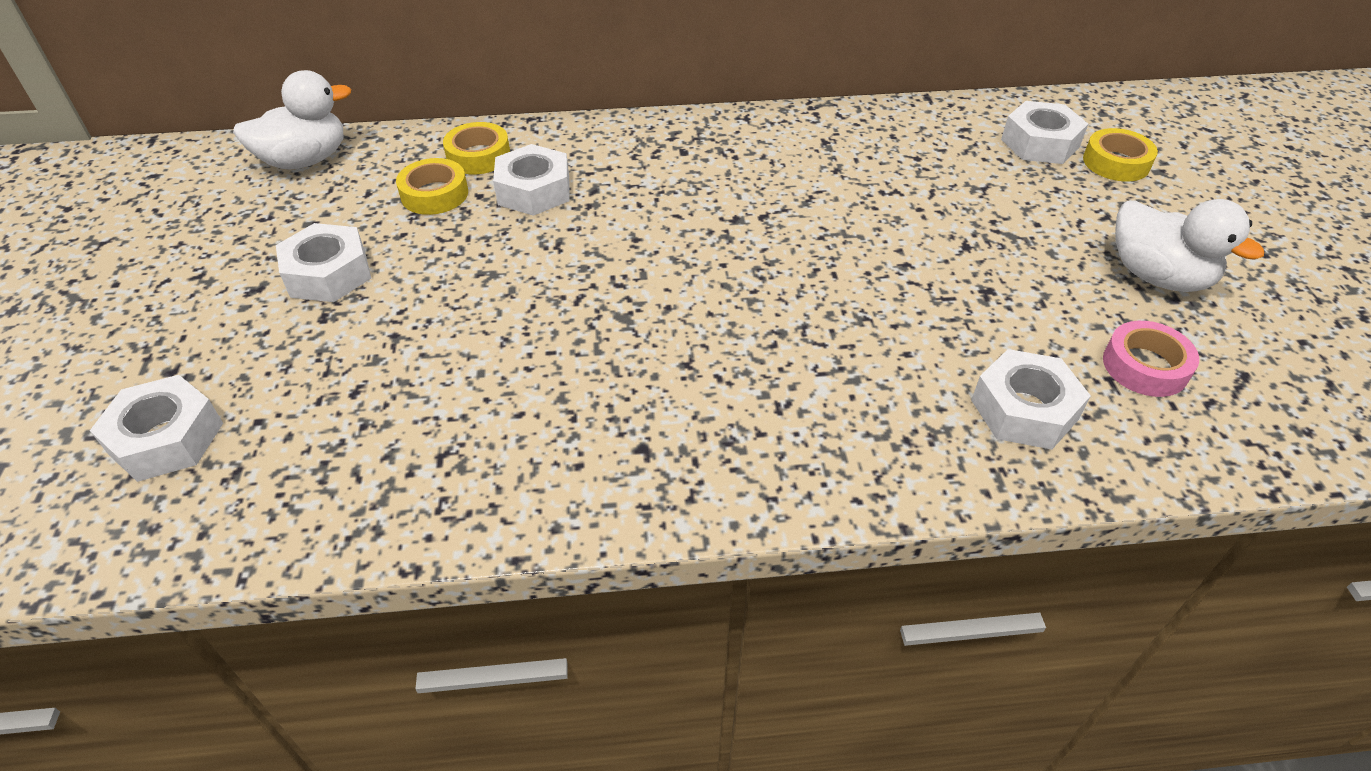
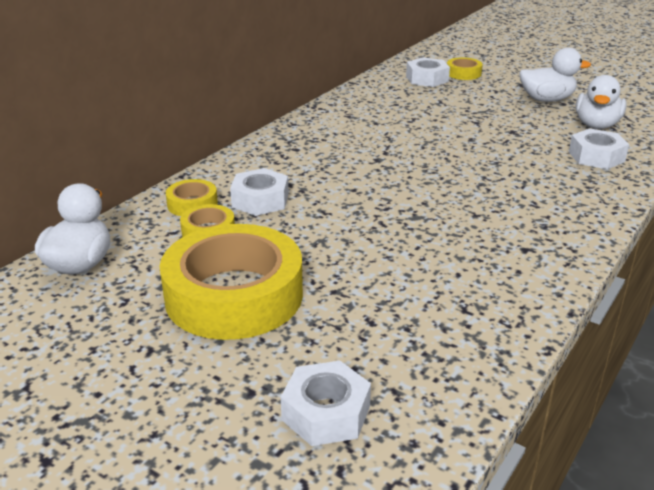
camera: 50 degrees left, 15 degrees down
(328, 274) = (234, 295): white nut -> yellow tape
(1145, 366) = (596, 125): pink tape -> white duck

